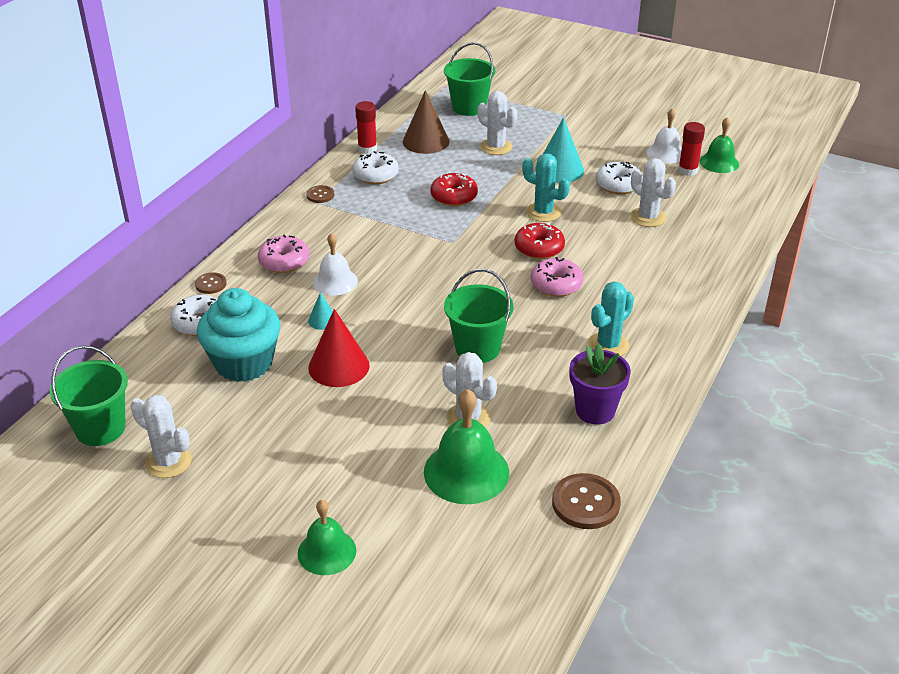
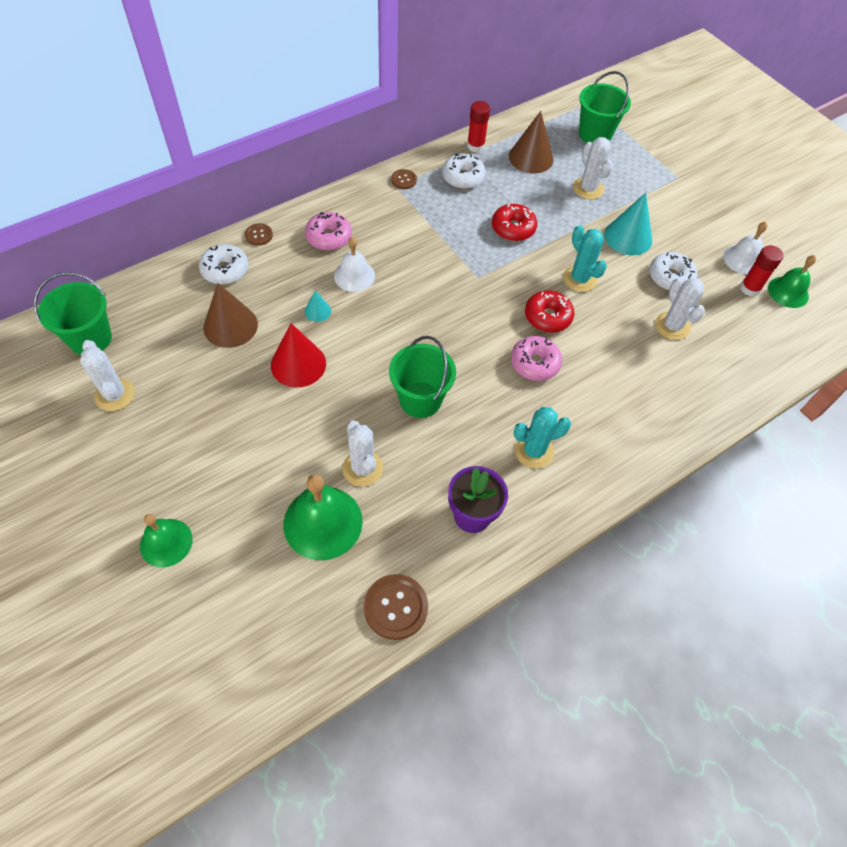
camera: 25 degrees right, 20 degrees up
(244, 363) = (230, 326): turquoise cupcake -> brown cone

